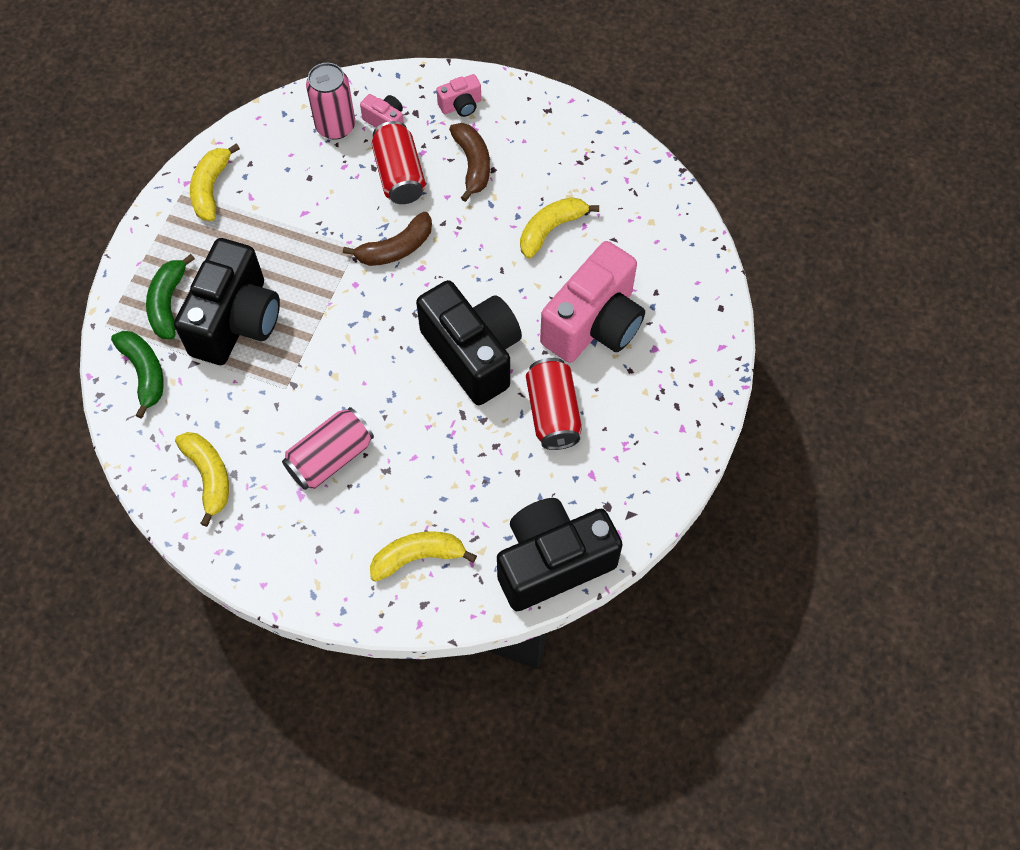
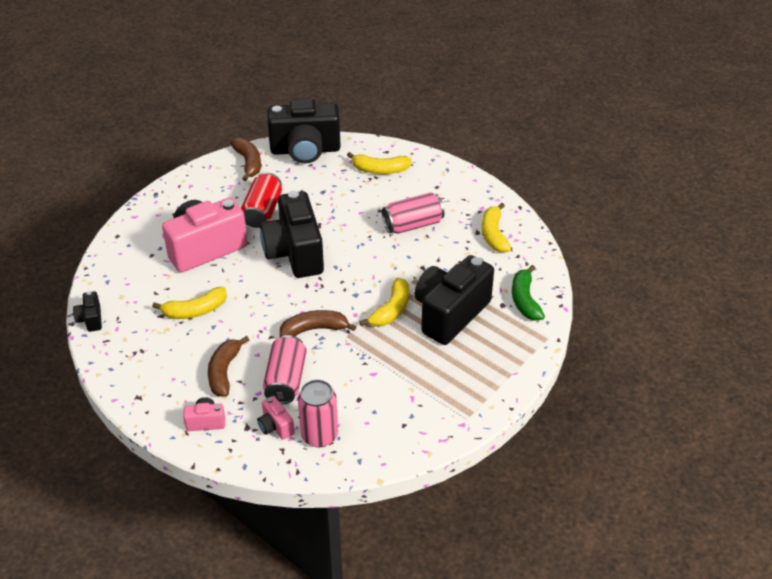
camera: 160 degrees left, 20 degrees down
(168, 303) = (498, 339): green banana -> none
(211, 188) = (442, 413): yellow banana -> yellow banana (391, 310)
(399, 175) = (286, 380): red can -> pink can
(625, 504) = (248, 163): none -> brown banana
(664, 181) = (90, 319): none -> black camera

